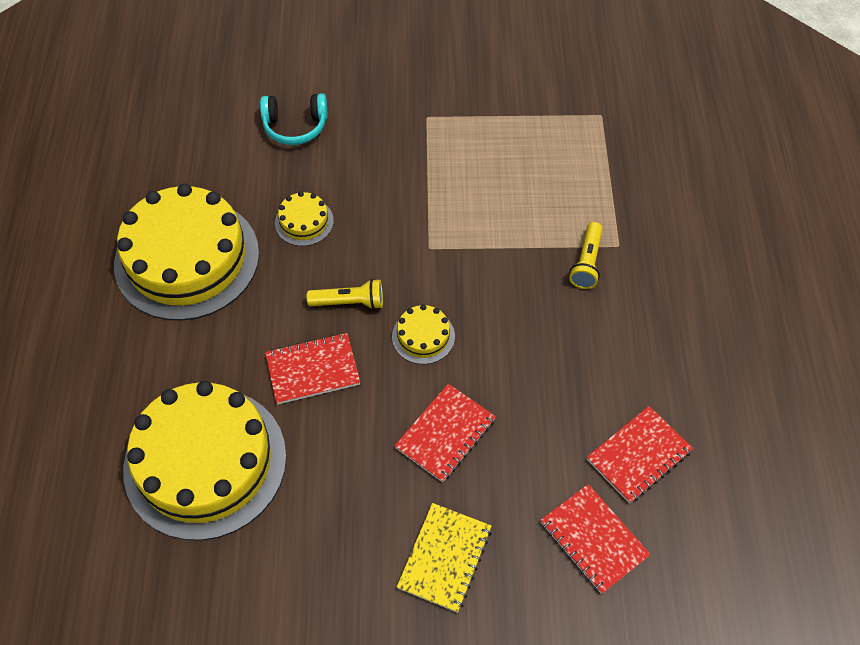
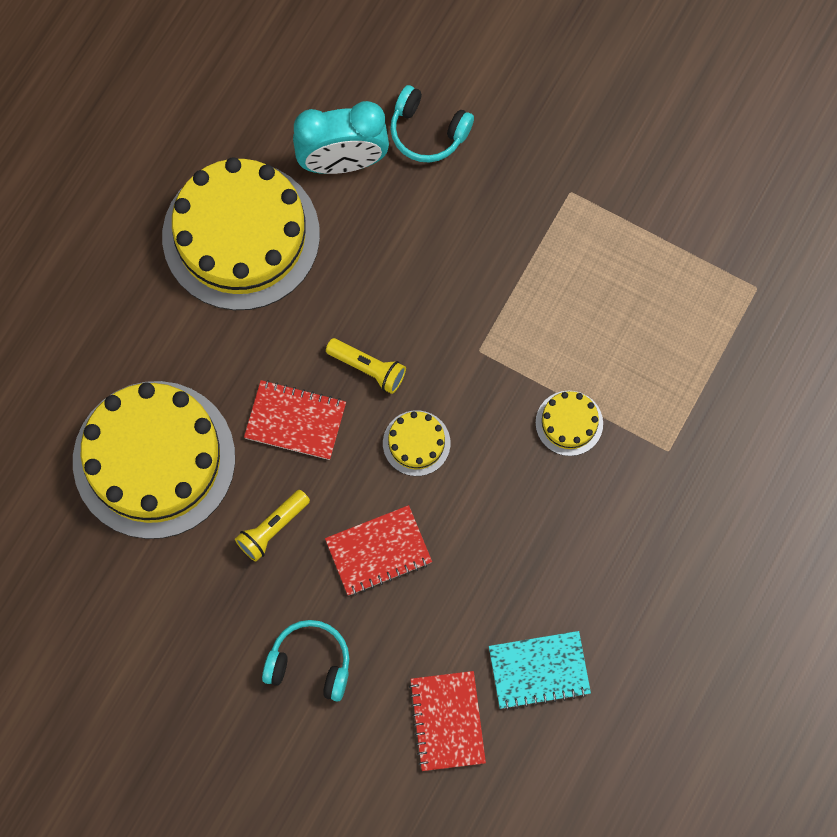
camera: 30 degrees right, 15 degrees up
(241, 173) = (342, 162): none -> turquoise clock
(304, 222) = (374, 254): yellow cake -> yellow cake (569, 423)
(445, 558) = (310, 664): yellow notebook -> turquoise headphones
(587, 262) = (623, 452): yellow flashlight -> yellow flashlight (272, 528)
(639, 455) = (539, 671): red notebook -> turquoise notebook

